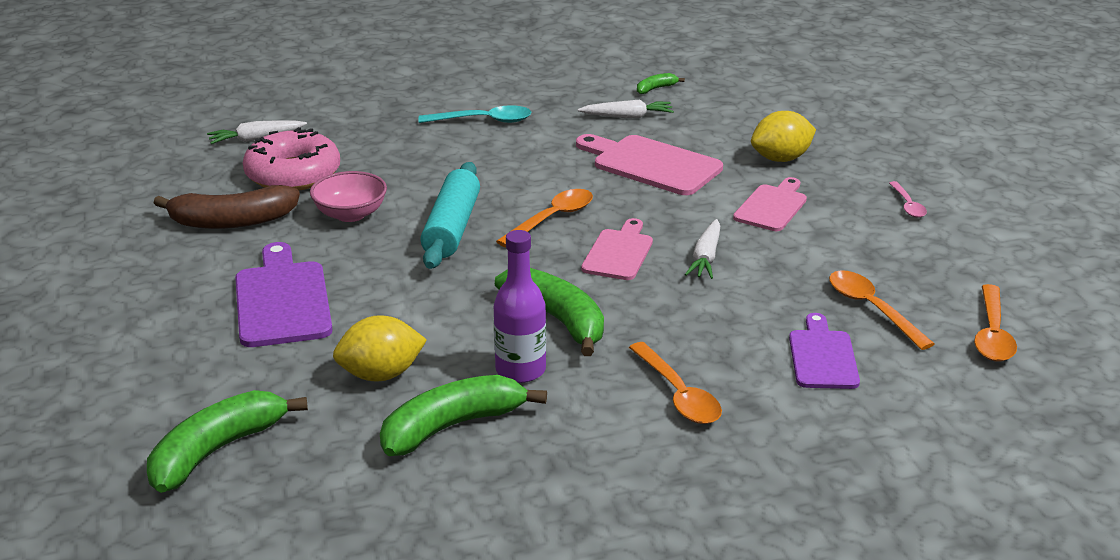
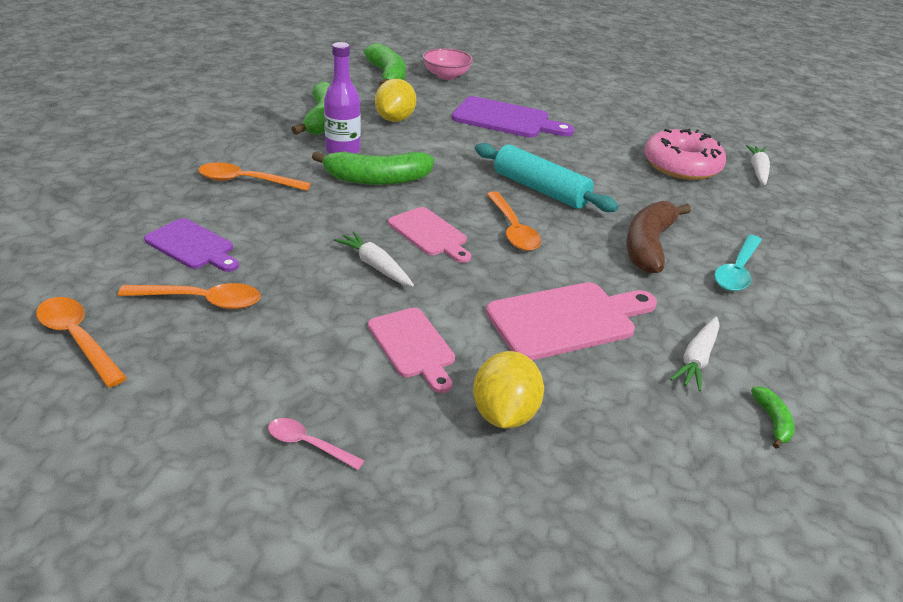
camera: 120 degrees right, 5 degrees up
(232, 221) = (622, 132): brown banana -> brown banana (648, 245)
(350, 214) = (598, 165): pink bowl -> pink bowl (446, 76)

